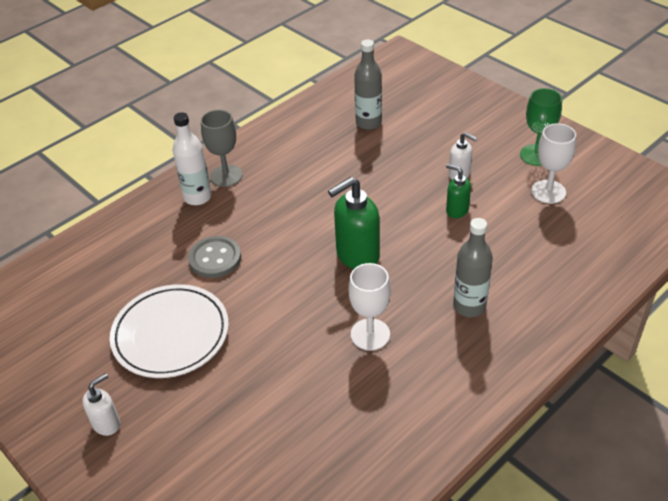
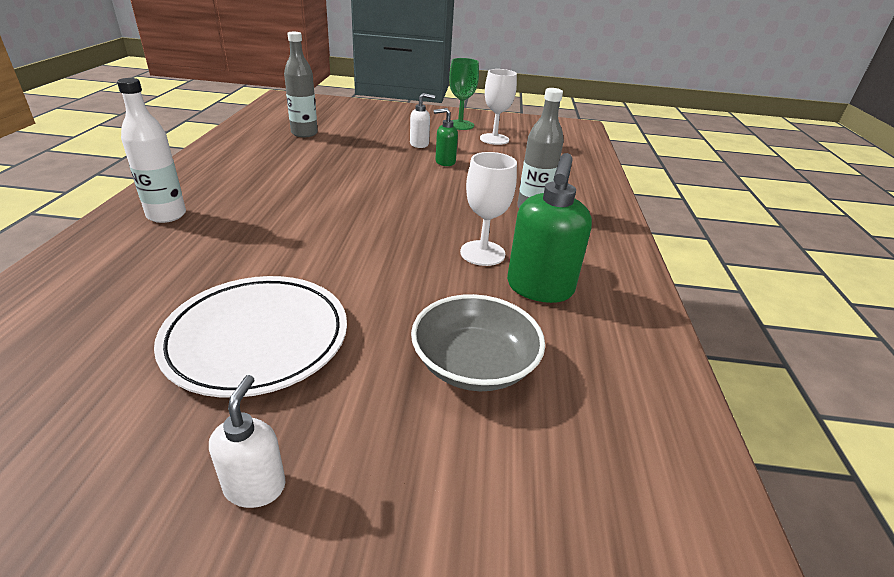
camera: 45 degrees left, 10 degrees down
(215, 258) = (244, 254): grey button -> none
(226, 176) = (187, 192): grey goblet -> none
(265, 421) = (474, 364): none -> grey bowl
(357, 255) = (399, 208): green soap dispenser -> green soap dispenser (539, 288)

